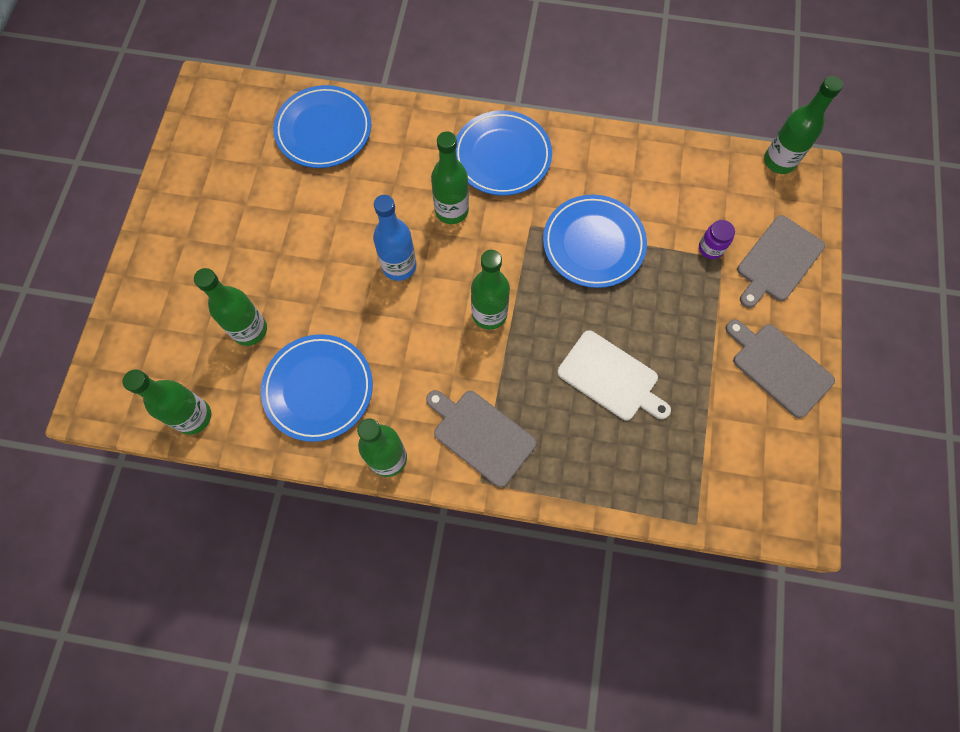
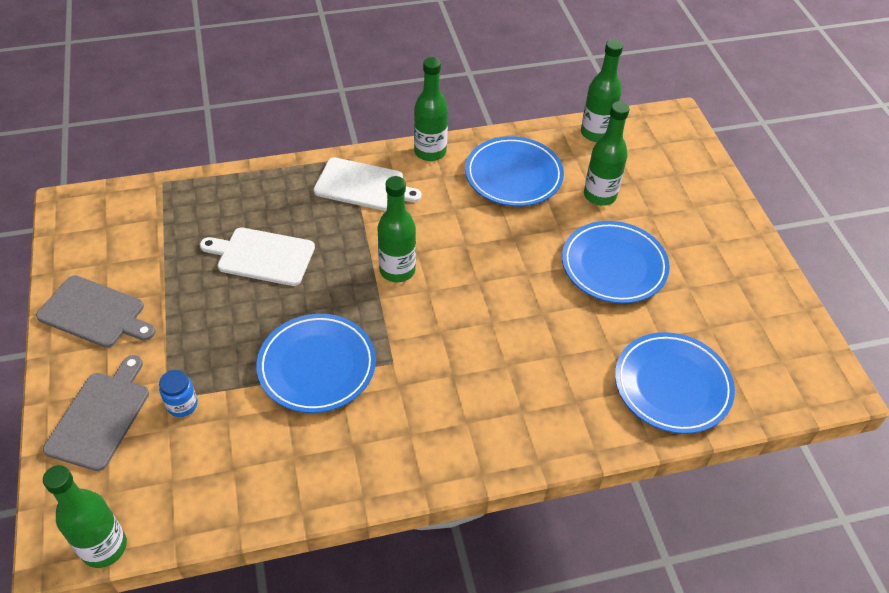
camera: 155 degrees right, 20 degrees down
(399, 266) = (504, 282): blue bottle -> none
(451, 210) = (483, 349): green bottle -> none
(481, 435) = (362, 185): grey cutting board -> white cutting board
(502, 156) = (458, 427): blue plate -> blue plate (614, 266)
(710, 248) = (182, 405): purple jar -> blue jar

